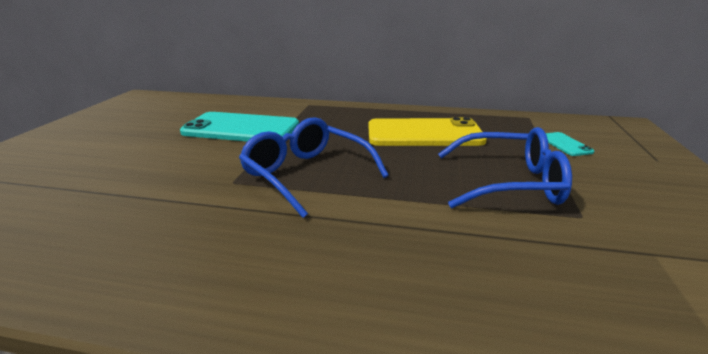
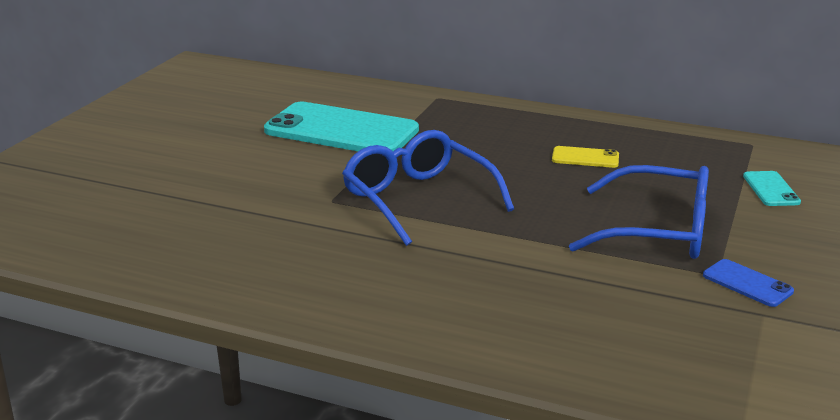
camera: 10 degrees right, 0 degrees up
(424, 134) = (585, 158): yellow phone -> yellow phone, size x0.43
(614, 223) = (747, 283): none -> blue phone

